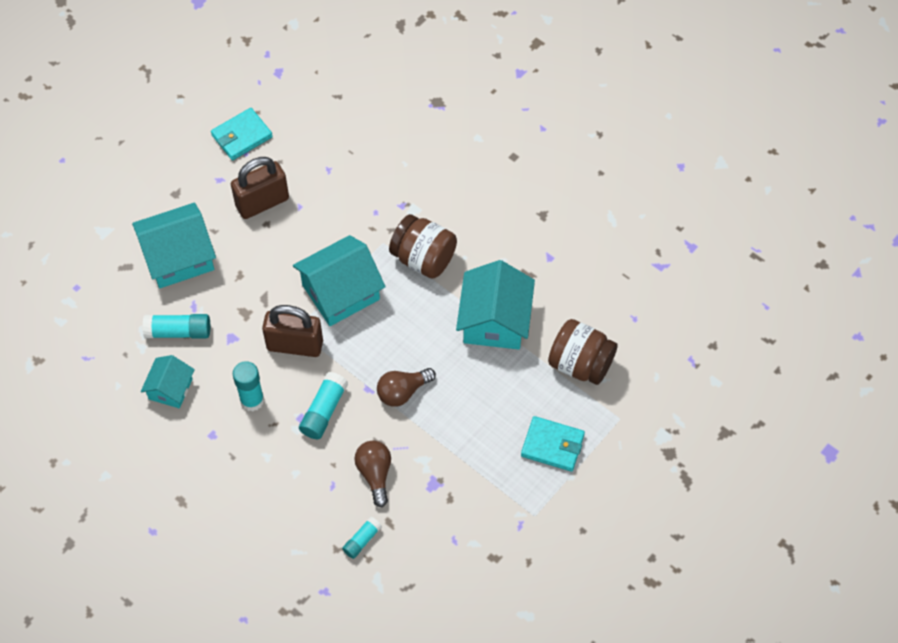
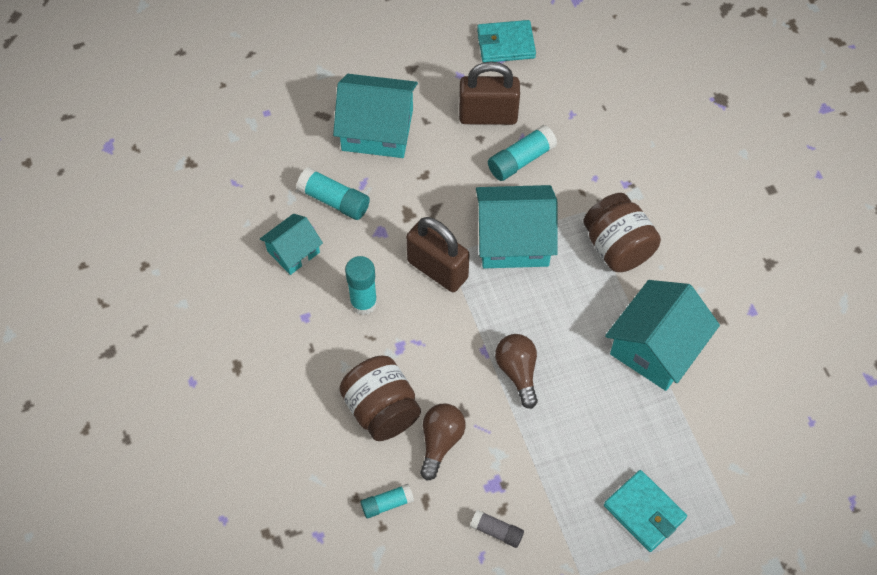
camera: 30 degrees right, 0 degrees up
(324, 411) = (427, 350): turquoise glue stick -> turquoise glue stick (521, 160)
(402, 392) = (517, 372): brown light bulb -> brown light bulb turned 75 degrees clockwise
(455, 516) = (497, 531): none -> grey glue stick
(580, 364) = (723, 440): brown jar -> brown jar (381, 410)

